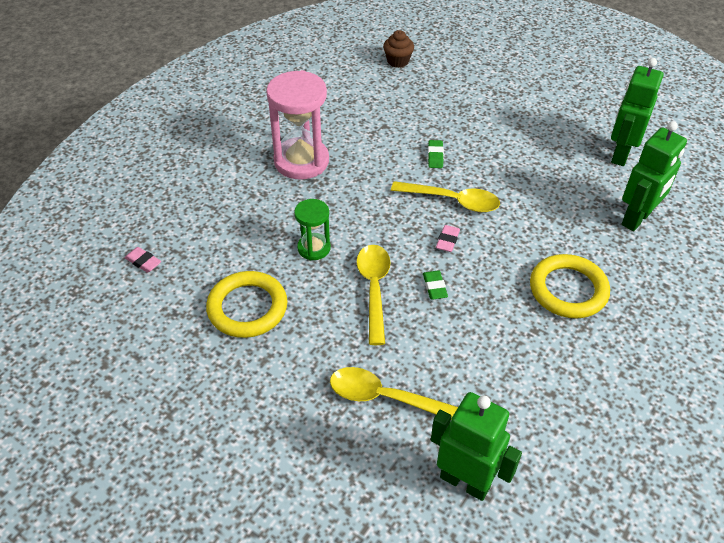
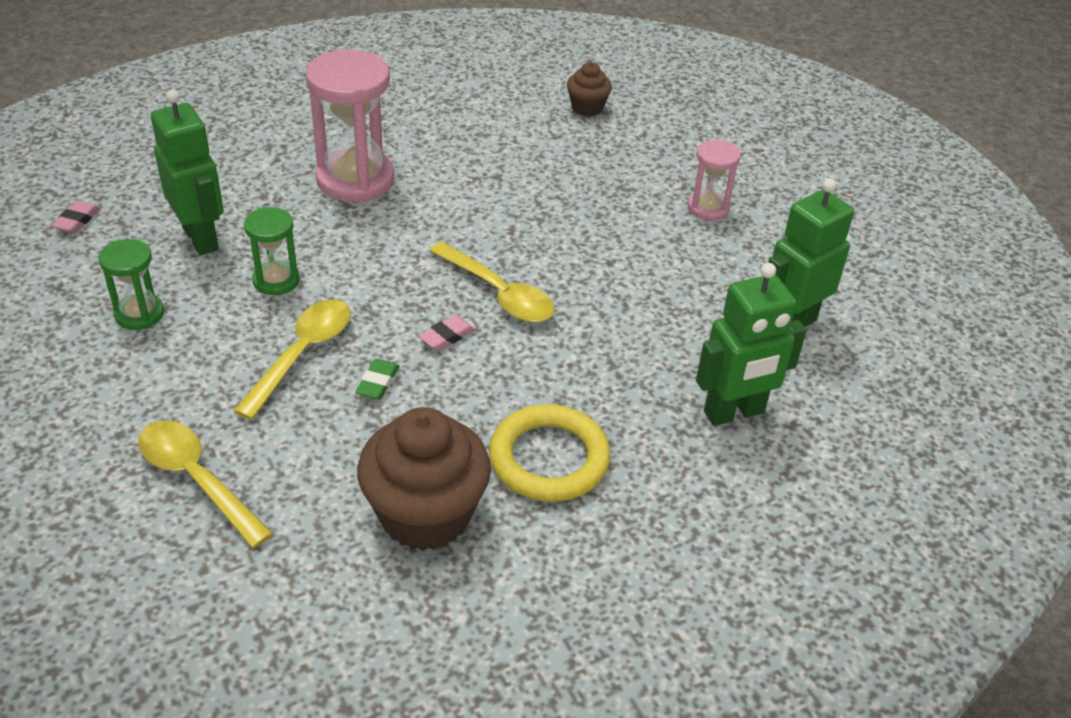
camera: 25 degrees right, 5 degrees down
(143, 262) = (77, 221): pink eraser -> pink eraser turned 45 degrees clockwise
(247, 308) = (139, 314): yellow ring -> green hourglass
(435, 156) = (527, 234): green eraser -> none
(465, 481) = (197, 617): green robot -> green robot (201, 238)
(519, 100) = (708, 208): none -> pink hourglass
(533, 355) = (425, 515): none -> brown cupcake

